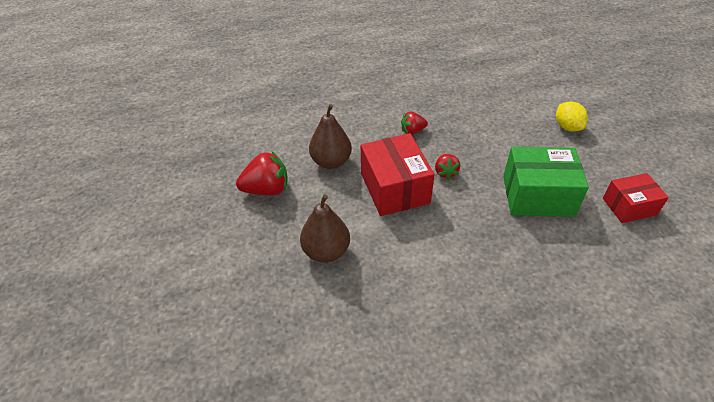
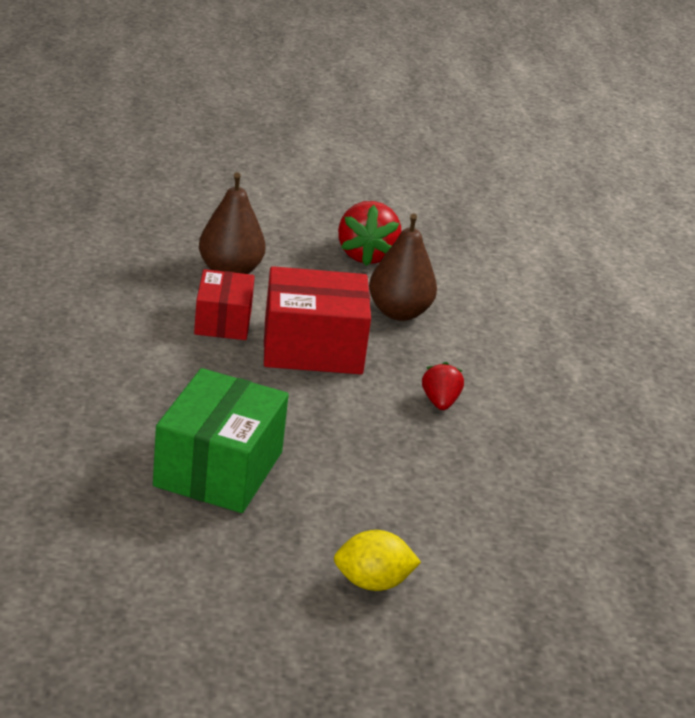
camera: 100 degrees right, 15 degrees down
(445, 172) = (322, 401): red strawberry -> none
(629, 206) = (134, 554): red box -> red box (223, 321)

